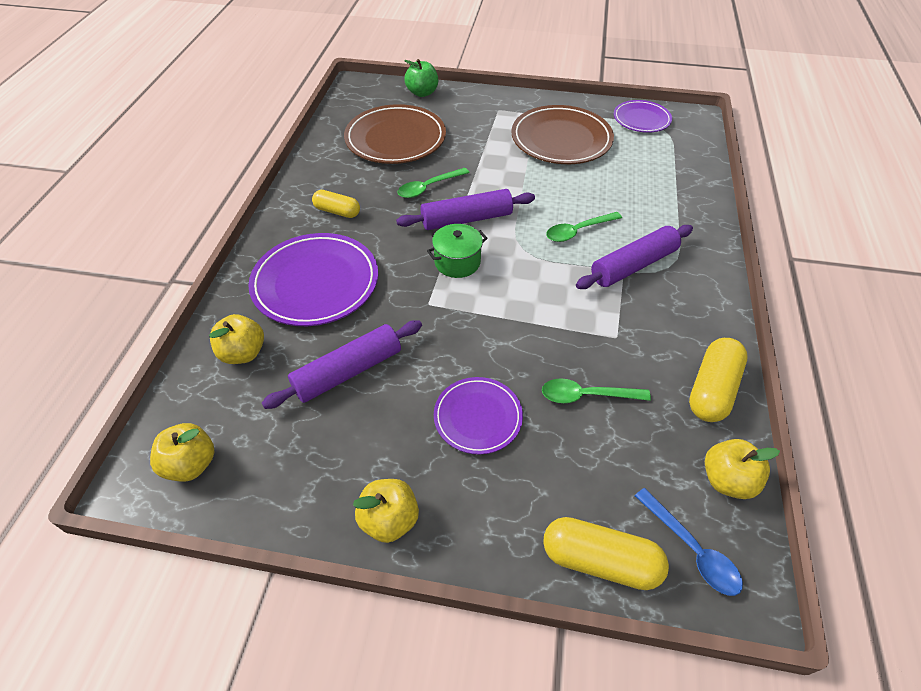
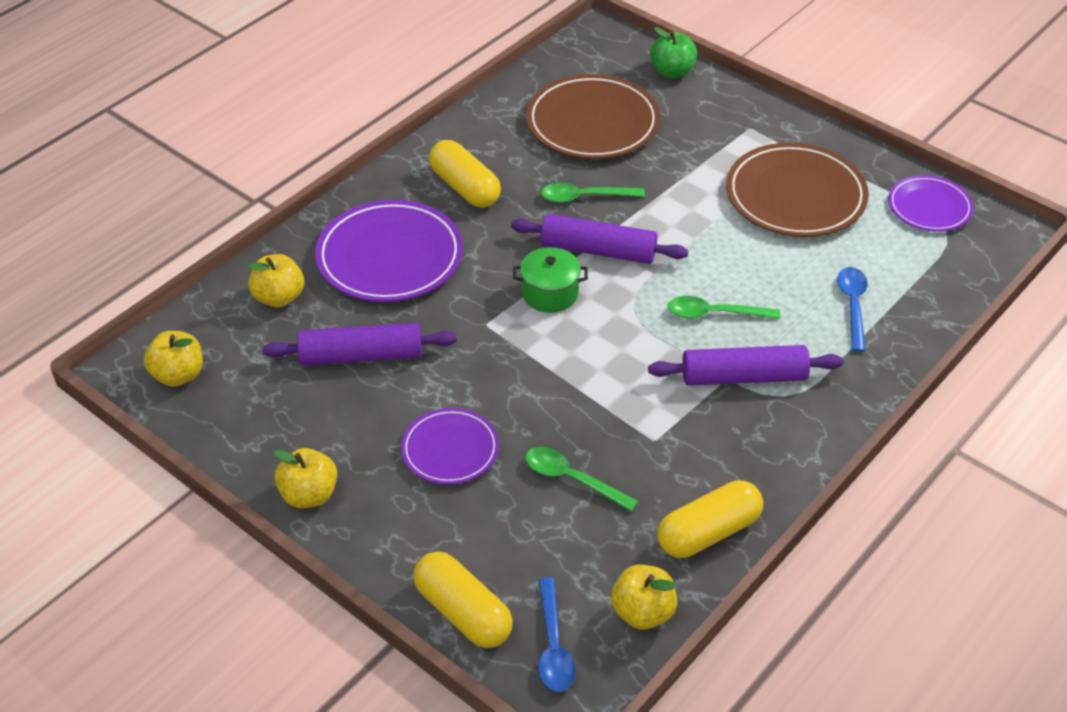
camera: 30 degrees right, 5 degrees down
(337, 211) = (465, 187): yellow capsule -> yellow capsule, size x1.52
(654, 192) = (853, 305): none -> blue spoon

